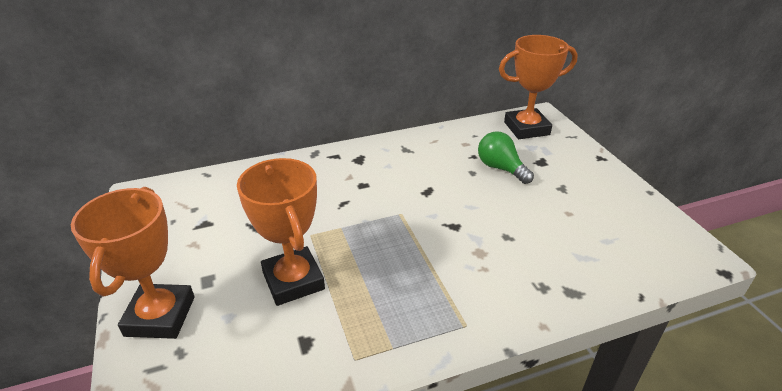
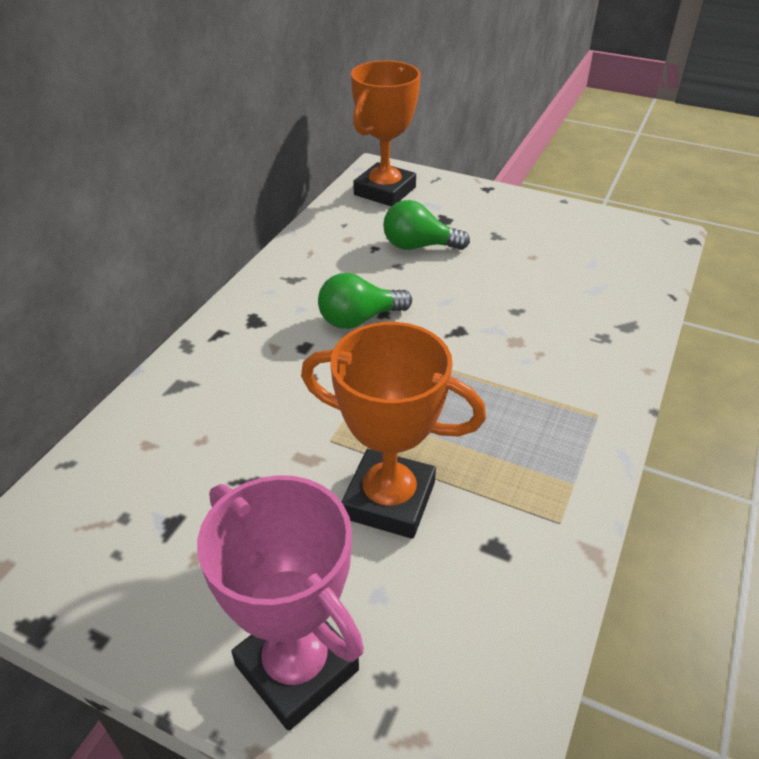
camera: 45 degrees left, 5 degrees up
(160, 316) = (297, 667): orange trophy -> pink trophy
(408, 188) = (359, 319): none -> green light bulb

